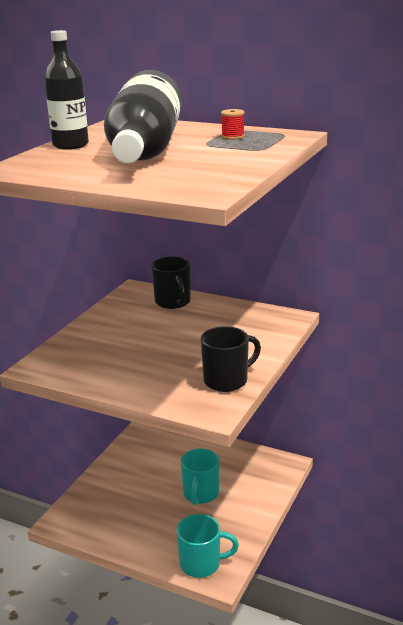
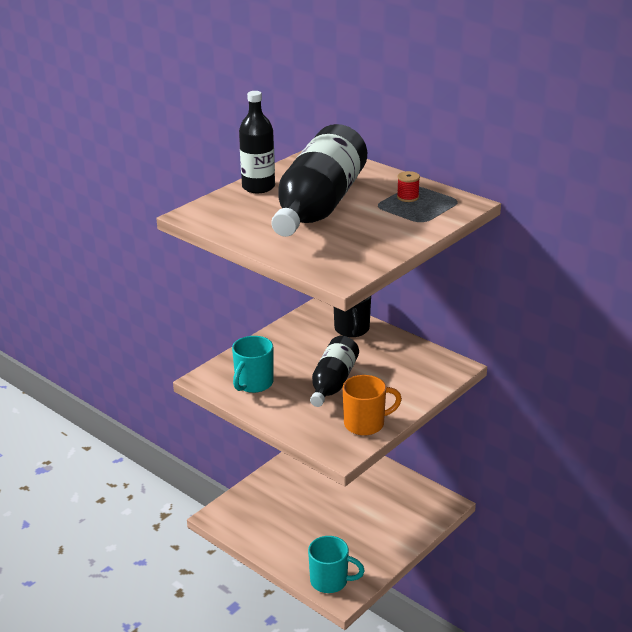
camera: 15 degrees right, 5 degrees up
(175, 349) = (333, 383): none -> black bottle
(200, 494) = (352, 517): turquoise mug -> turquoise mug (253, 384)
(227, 380) = (365, 424): black mug -> orange mug

